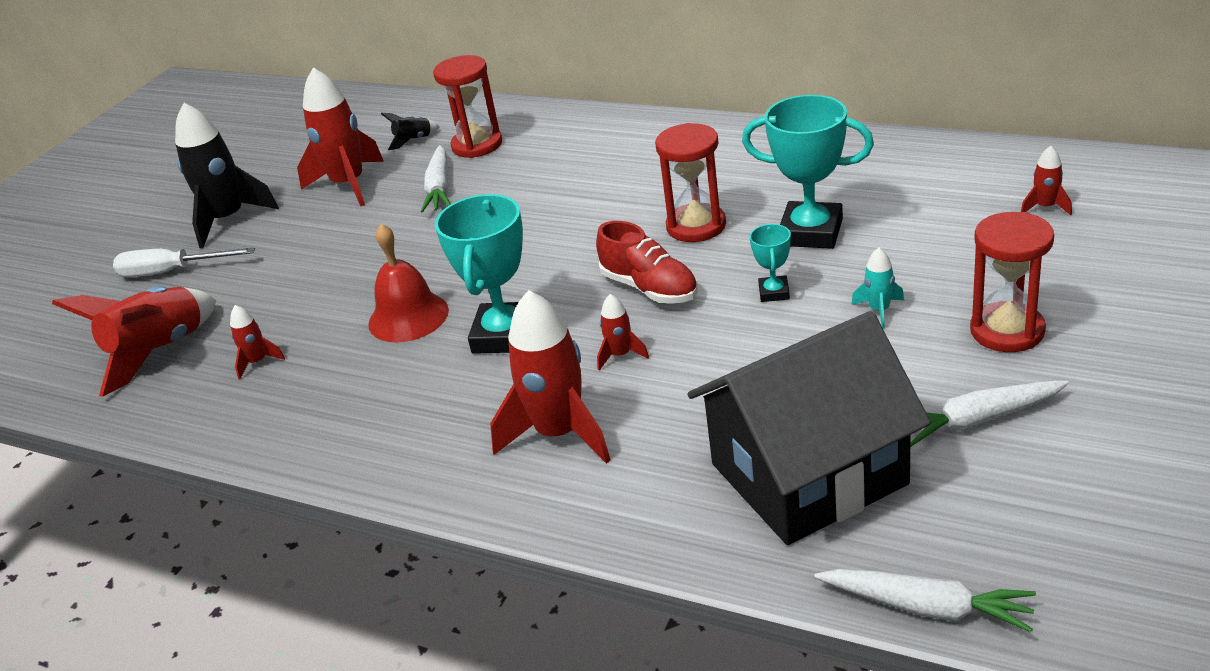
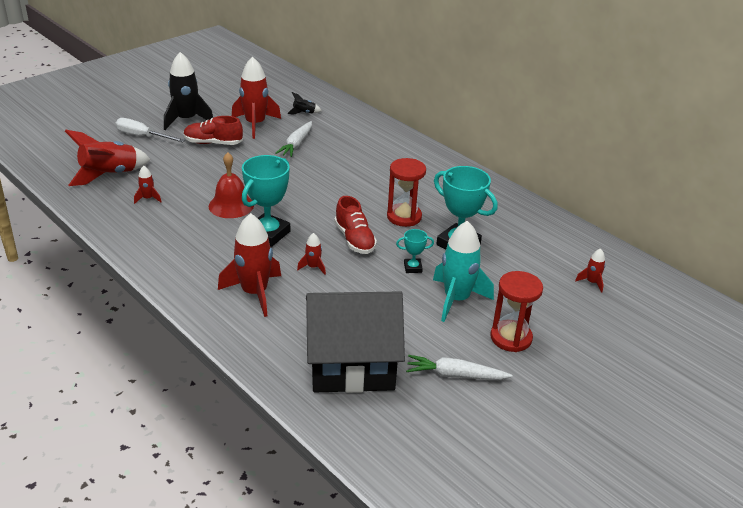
camera: 15 degrees right, 0 degrees up
(301, 237) = (213, 143): none -> red shoe
(477, 145) = (332, 128): red hourglass -> none
(774, 292) = (412, 268): turquoise trophy -> turquoise trophy turned 60 degrees clockwise
(879, 310) = (456, 299): turquoise rocket -> turquoise rocket, size x2.17
(927, 607) = (352, 450): white carrot -> none

